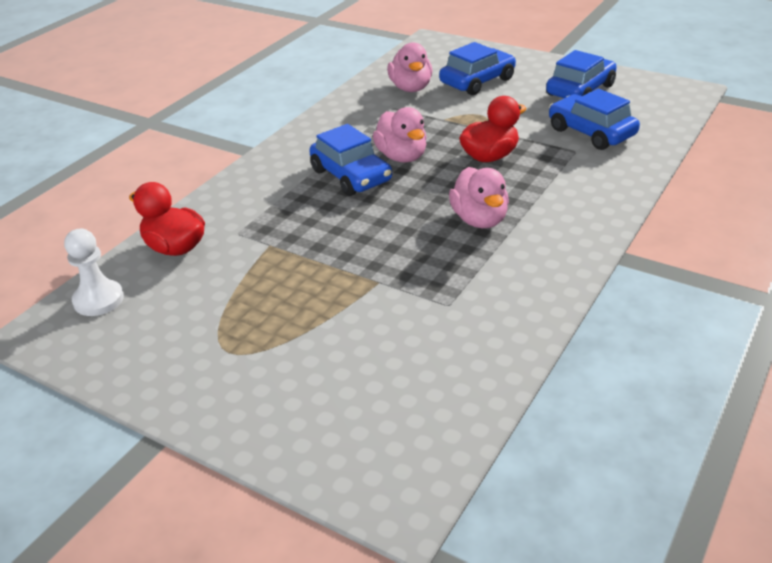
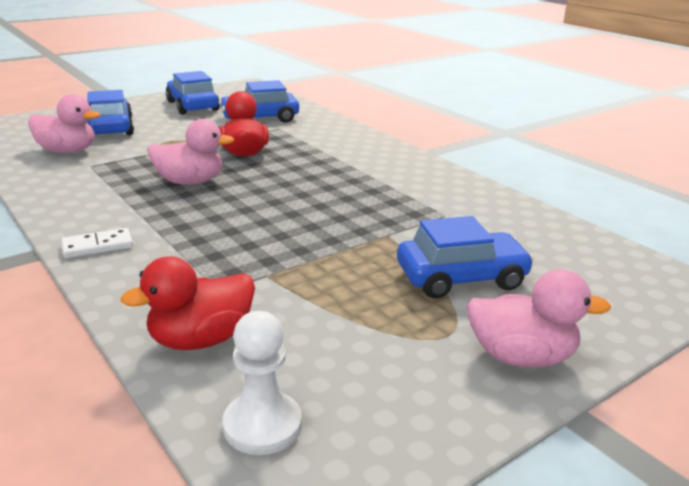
camera: 70 degrees left, 10 degrees down
(268, 166) = (97, 246): none -> white domino
(351, 176) = (190, 209): blue car -> blue car (461, 278)
(479, 220) = (335, 178): pink duck -> pink duck (521, 357)

